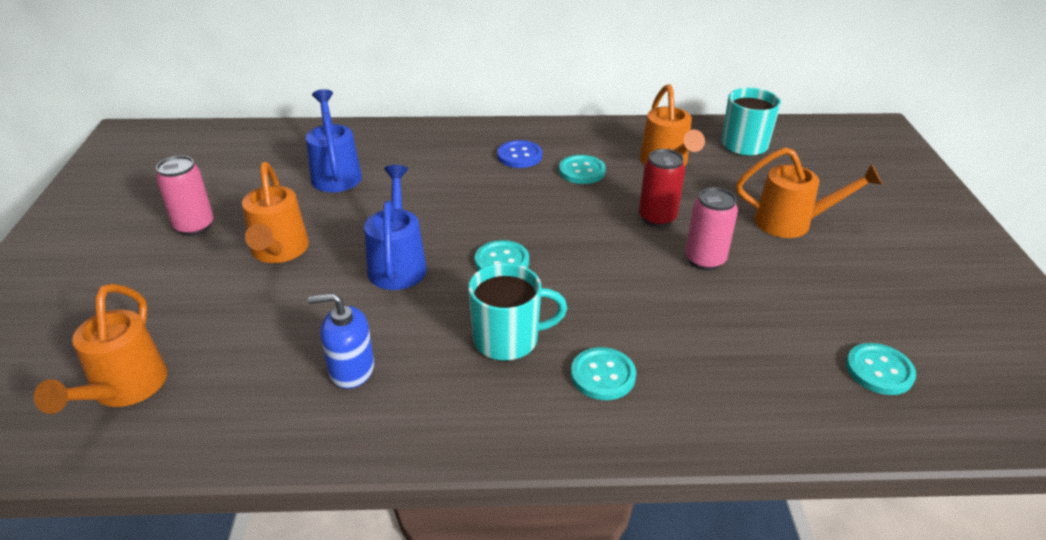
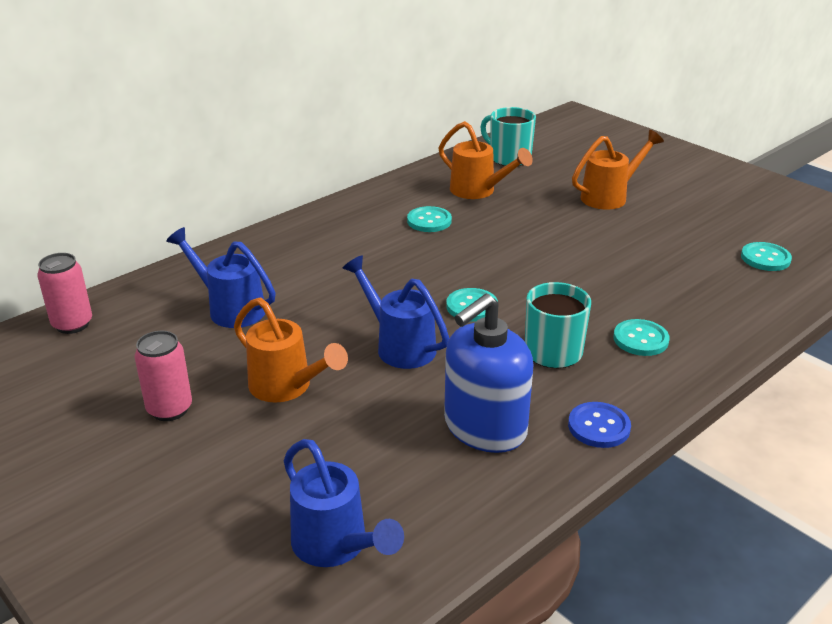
camera: 40 degrees left, 5 degrees down
(124, 390) = (336, 546): orange watering can -> blue watering can
(351, 369) = (484, 428): blue soap dispenser -> blue soap dispenser, size x1.69
(519, 156) = (365, 230): blue button -> blue button (599, 427)
(657, 218) = (528, 230): red can -> none
(704, 260) = (595, 243): pink can -> pink can (72, 324)

